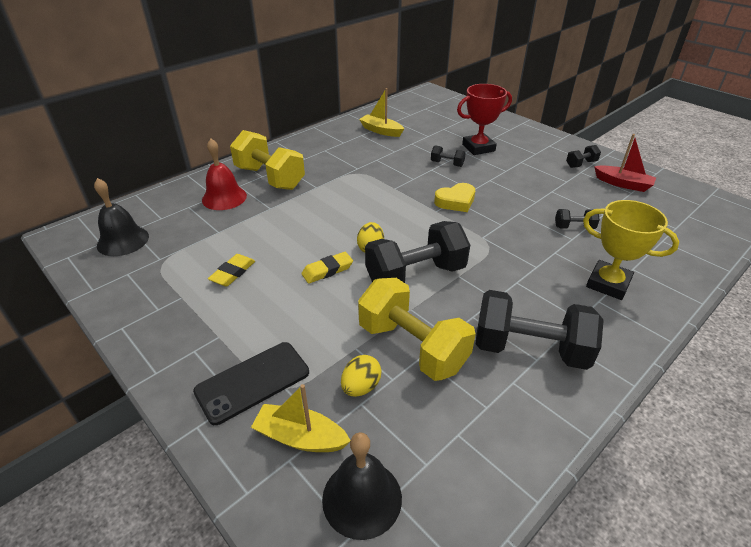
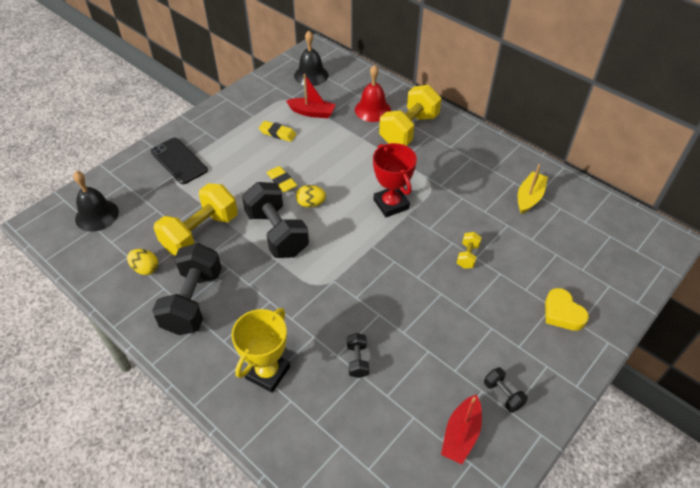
camera: 85 degrees right, 10 degrees up
(204, 242) = (312, 112): none -> red boat
(300, 437) = (137, 186): yellow boat -> none
(361, 387) = (169, 209): yellow egg -> yellow egg (145, 268)
(447, 164) = (467, 256): black dumbbell -> yellow dumbbell
(456, 201) = (391, 262): yellow heart -> yellow heart (562, 313)
(478, 148) = (515, 287): red trophy -> red trophy (391, 204)

